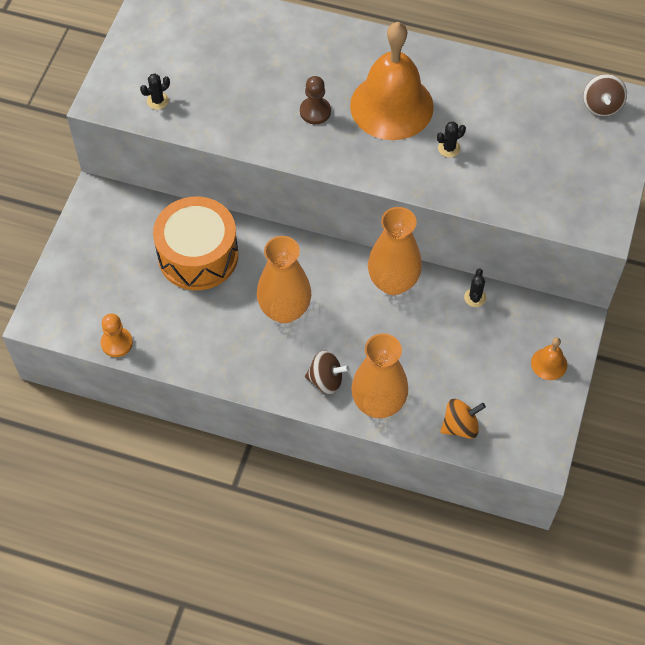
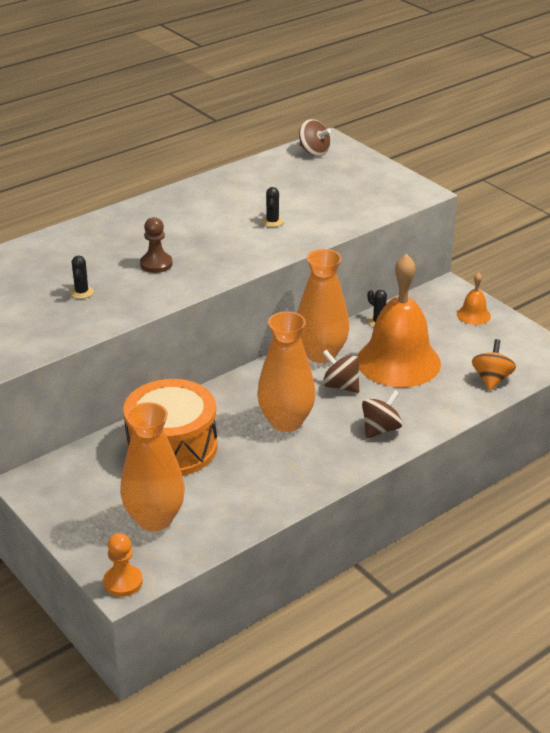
camera: 55 degrees left, 25 degrees down
(117, 343) = (210, 540): orange pawn -> orange pawn (123, 582)
(157, 101) = (31, 336): black cactus -> black cactus (81, 292)
(360, 321) = (340, 386): none -> brown spinning top
(378, 404) = (431, 411): orange vase -> orange vase (154, 519)
(391, 106) = (199, 229): orange bell -> orange bell (398, 361)

